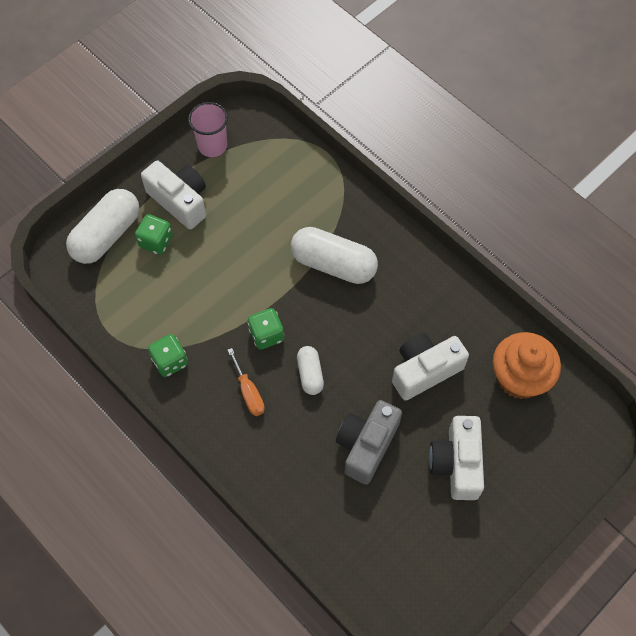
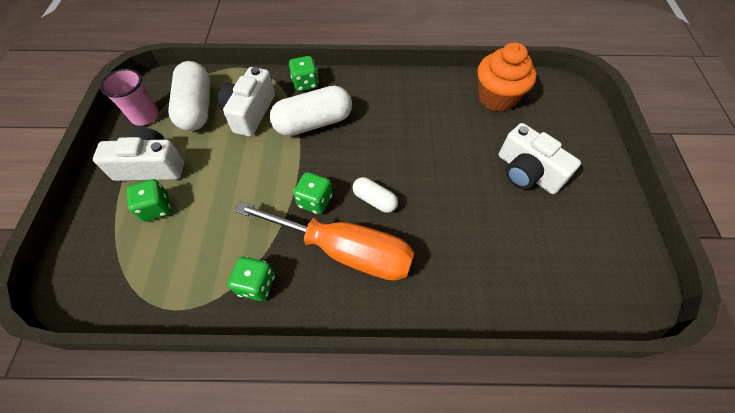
camera: 45 degrees left, 5 degrees down
(107, 235) = (104, 236): white capsule -> white capsule (197, 108)
(249, 392) = (345, 251): orange screwdriver -> orange screwdriver, size x2.32
(366, 218) = (305, 83): none -> green dice
(366, 445) = (464, 211): grey camera -> none
(424, 370) = (442, 137): white camera -> white camera (250, 112)

